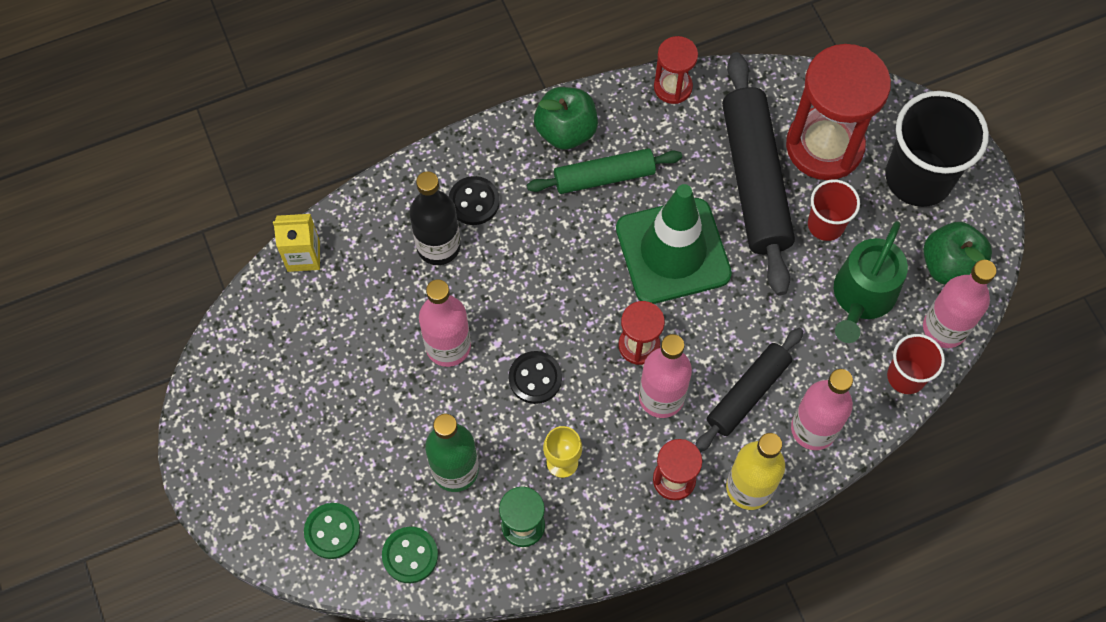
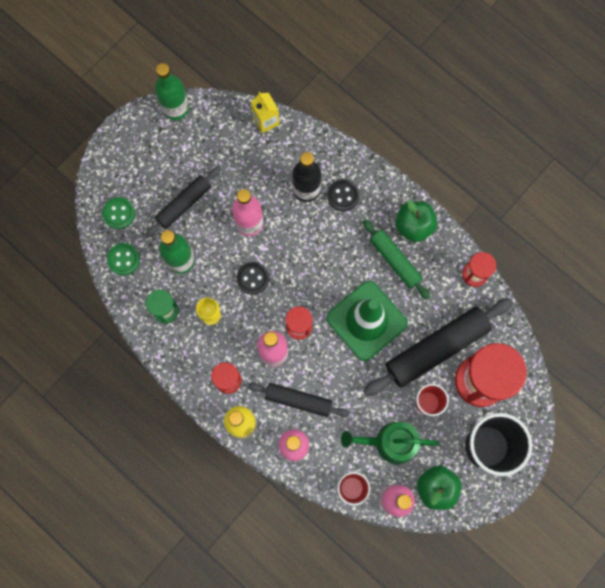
camera: 65 degrees right, 10 degrees up
(210, 374) = (175, 108): none -> green bottle
(369, 427) = (184, 204): none -> black rolling pin

